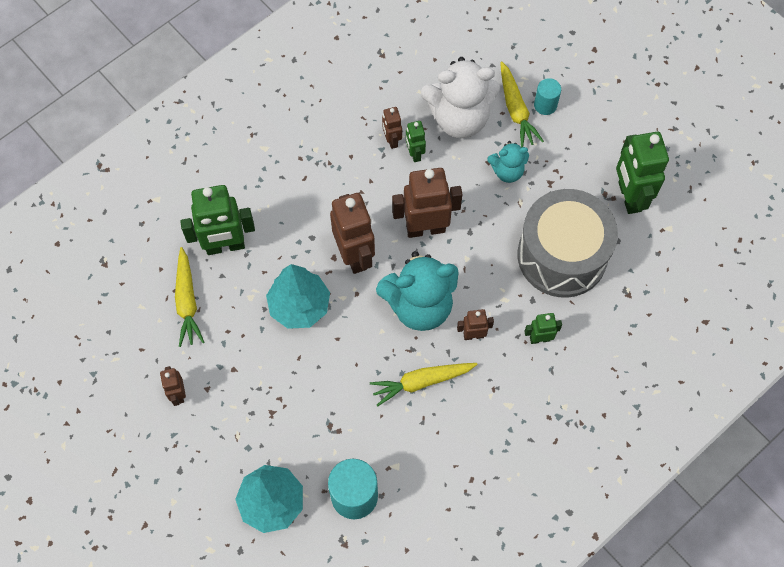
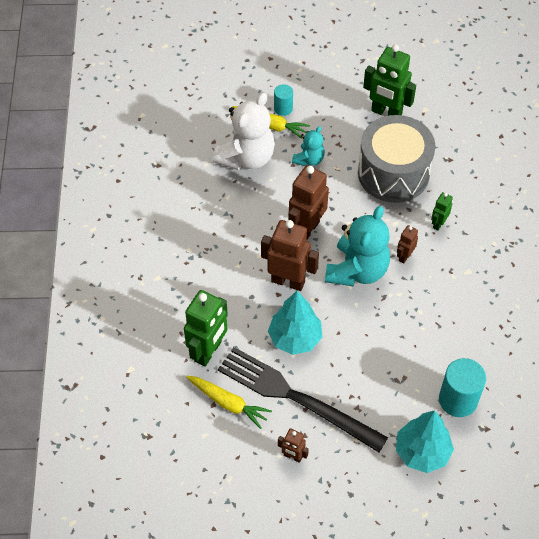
camera: 50 degrees left, 10 degrees down
(238, 353) = (295, 398): none -> black fork
(391, 140) = (225, 203): brown robot -> none
(414, 154) = (248, 198): green robot -> none
(421, 382) = (411, 307): yellow carrot -> none

